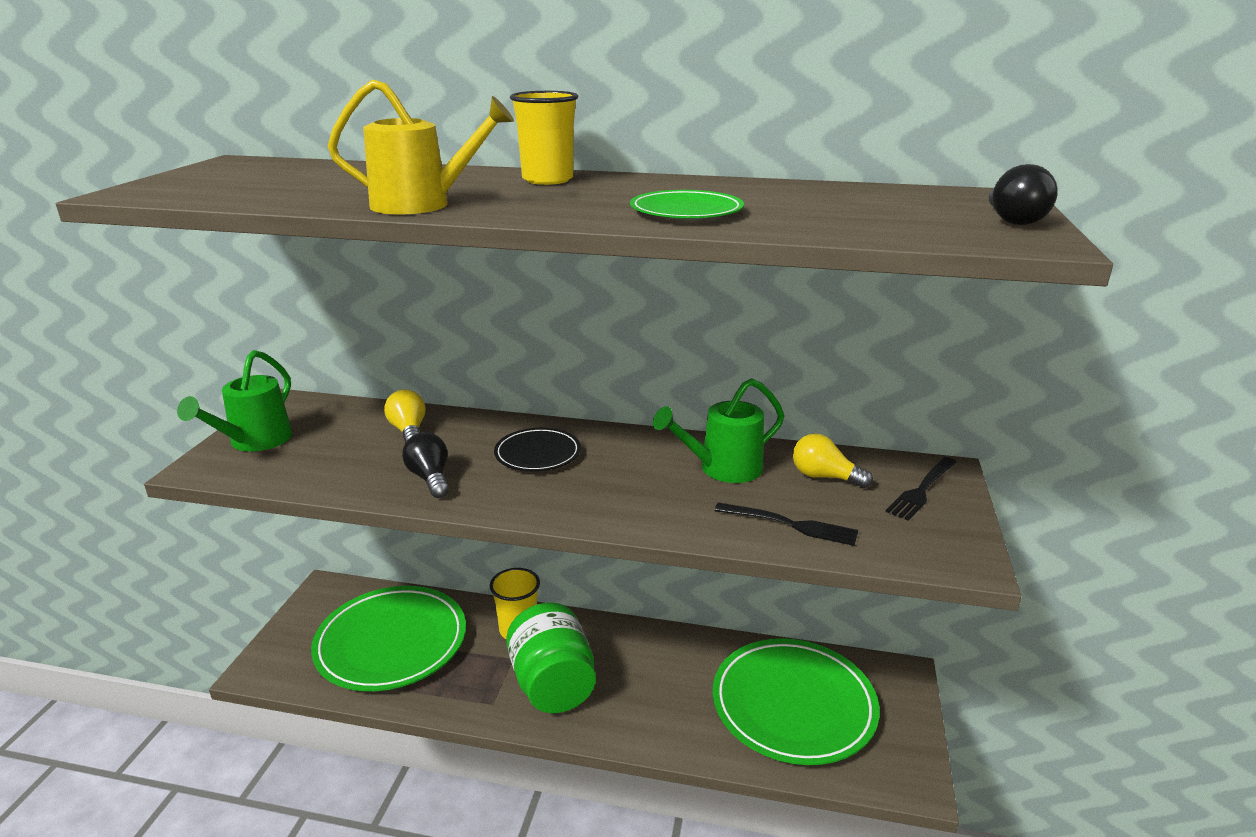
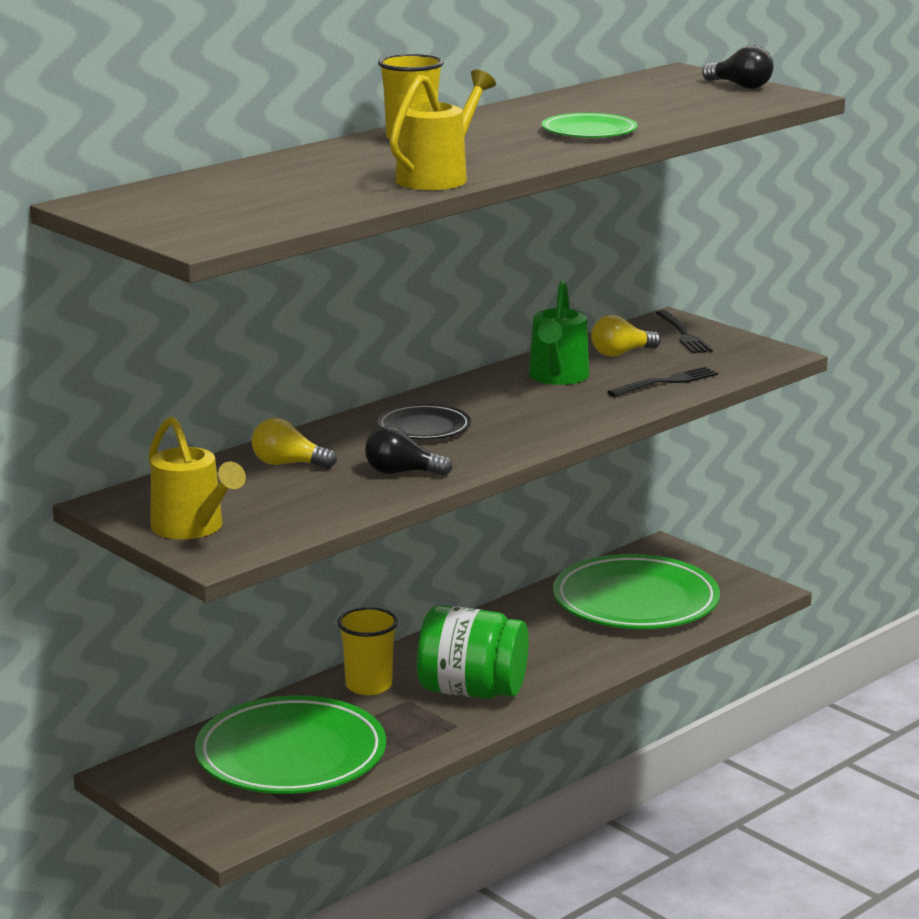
camera: 55 degrees left, 5 degrees down
(254, 442) = (193, 528): green watering can -> yellow watering can

